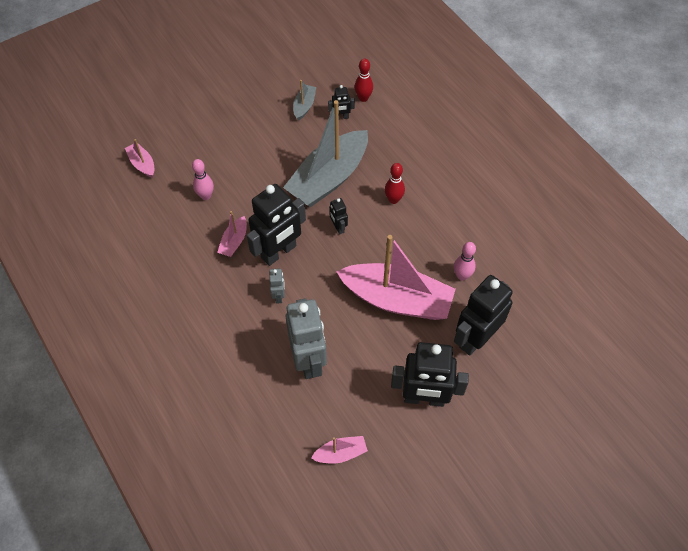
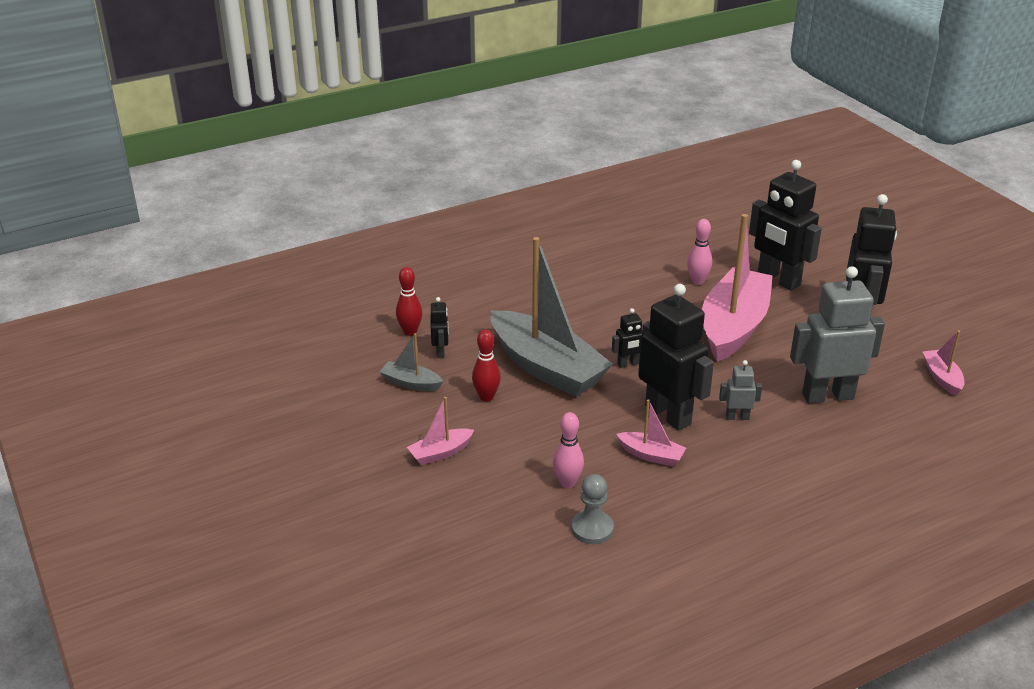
camera: 85 degrees left, 25 degrees down
(142, 164) = (495, 555): pink boat -> pink boat (440, 453)
(163, 210) = (592, 529): none -> grey pawn
(393, 199) = (586, 319): red bowling pin -> red bowling pin (486, 397)

